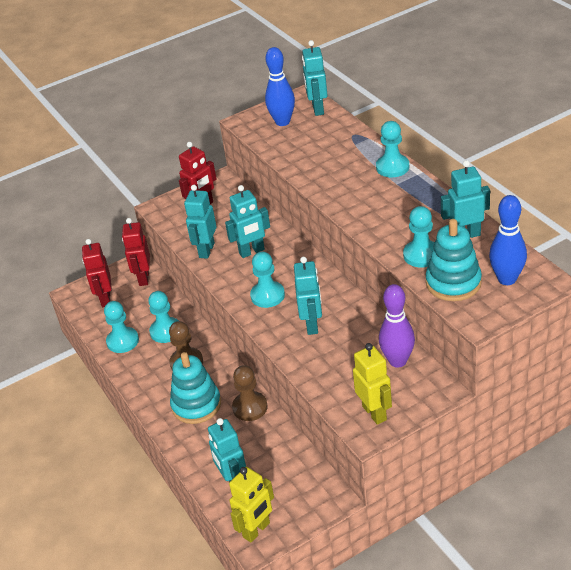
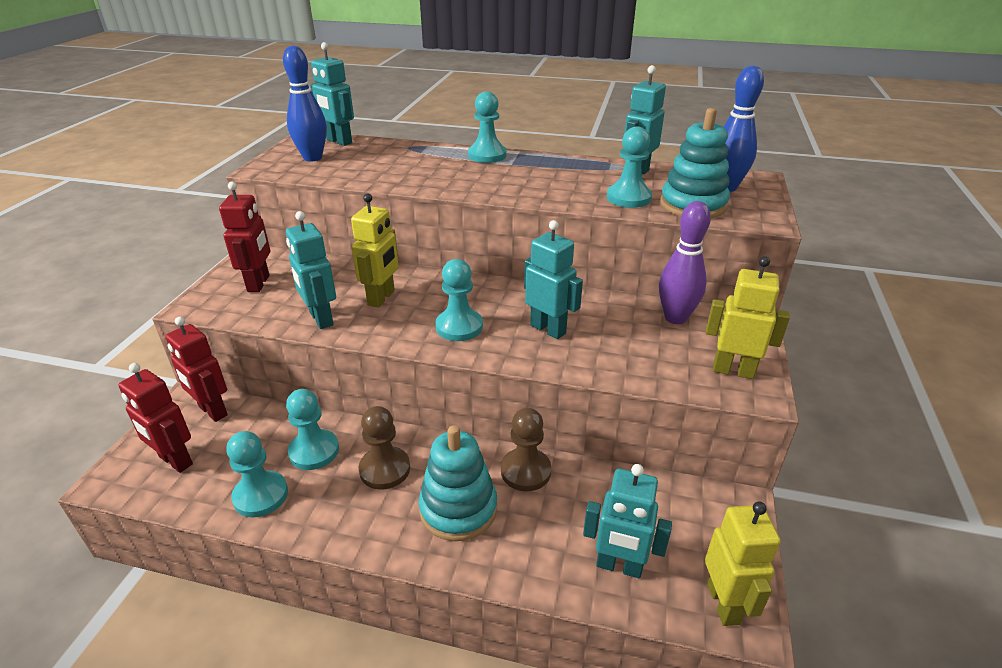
camera: 50 degrees left, 5 degrees down
(252, 252) = (381, 298): turquoise robot -> yellow robot

